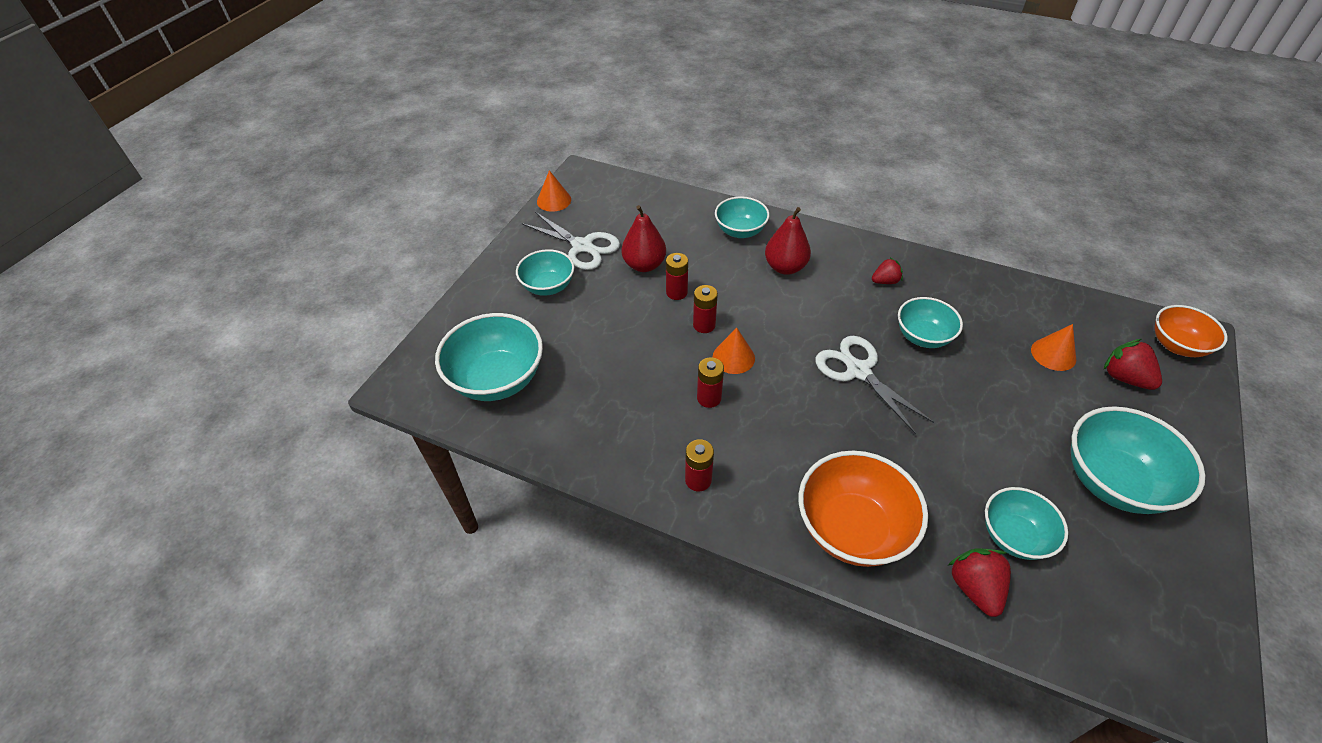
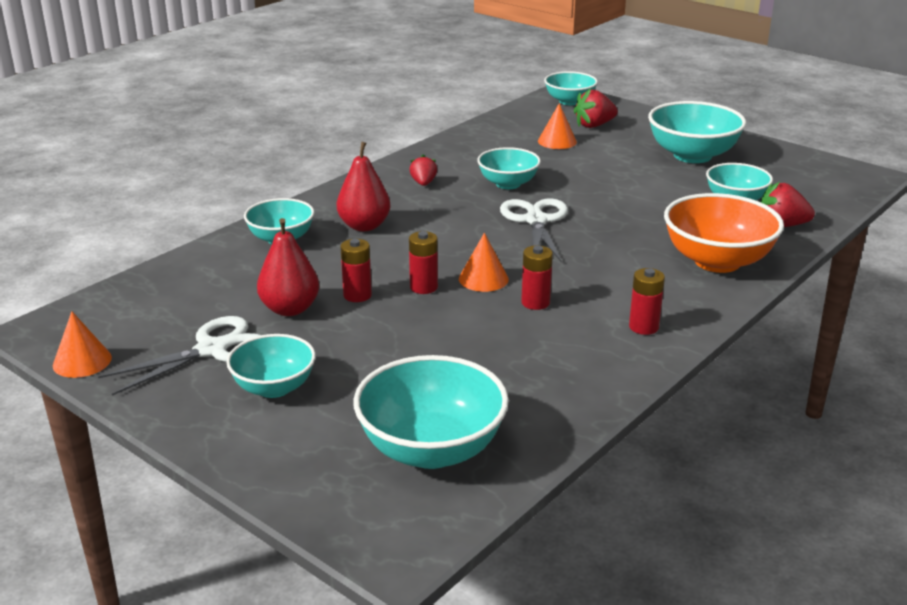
camera: 75 degrees left, 20 degrees down
(858, 371) = (535, 220): white scissors -> white scissors turned 105 degrees clockwise
(1176, 345) = (569, 101): orange bowl -> turquoise bowl

